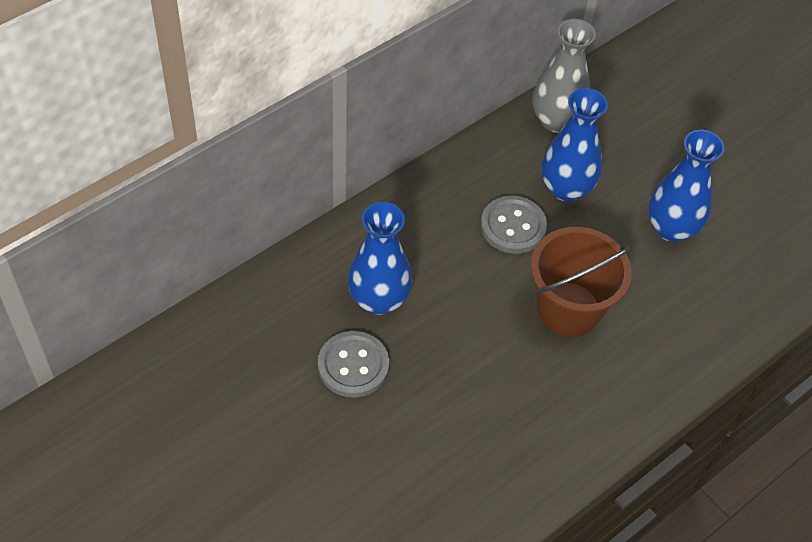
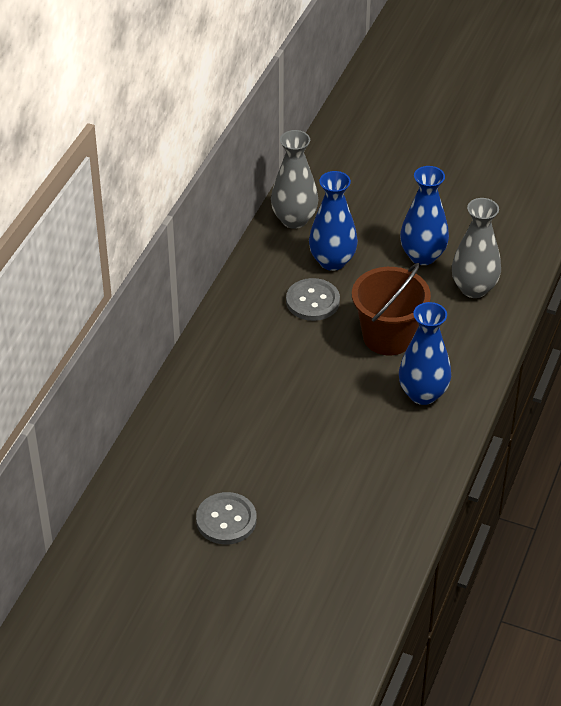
camera: 25 degrees left, 10 degrees down
(353, 365) = (265, 437): grey button -> grey button (226, 520)
(378, 299) = (252, 388): blue vase -> blue vase (423, 394)
(705, 296) = (474, 288): none -> grey vase

